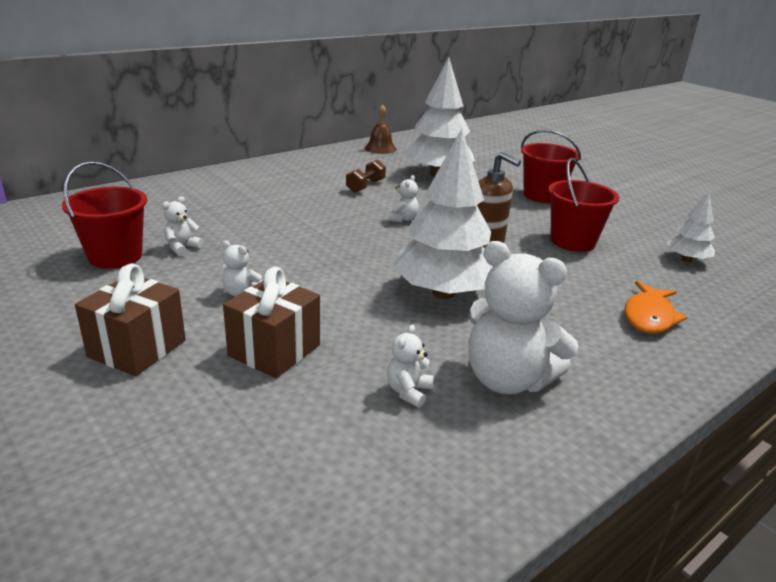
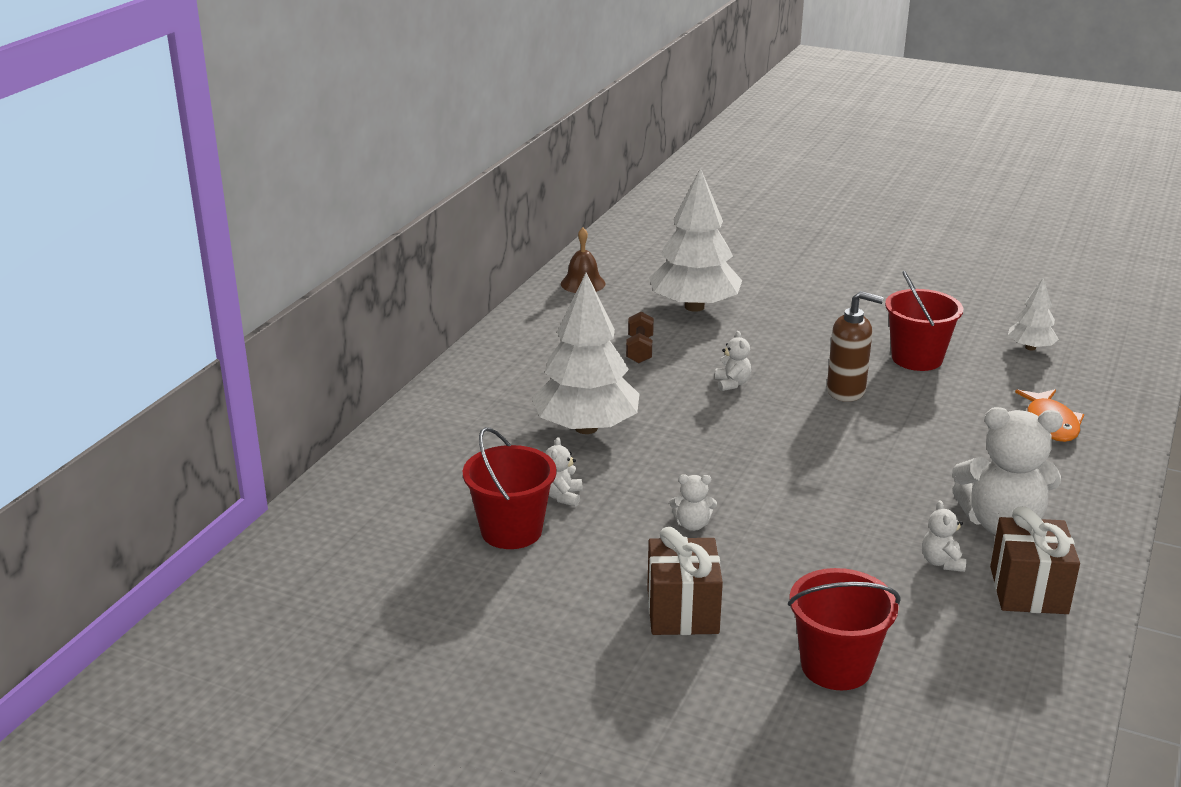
camera: 25 degrees left, 0 degrees up
(274, 350) = (797, 568): brown gift -> brown gift (1028, 590)
(443, 293) = (866, 459): white tree -> white tree (586, 428)
(542, 195) = (831, 304): red bucket -> red bucket (836, 666)

